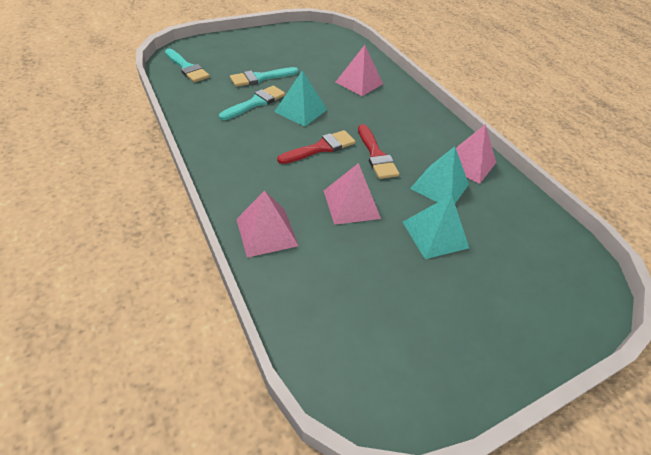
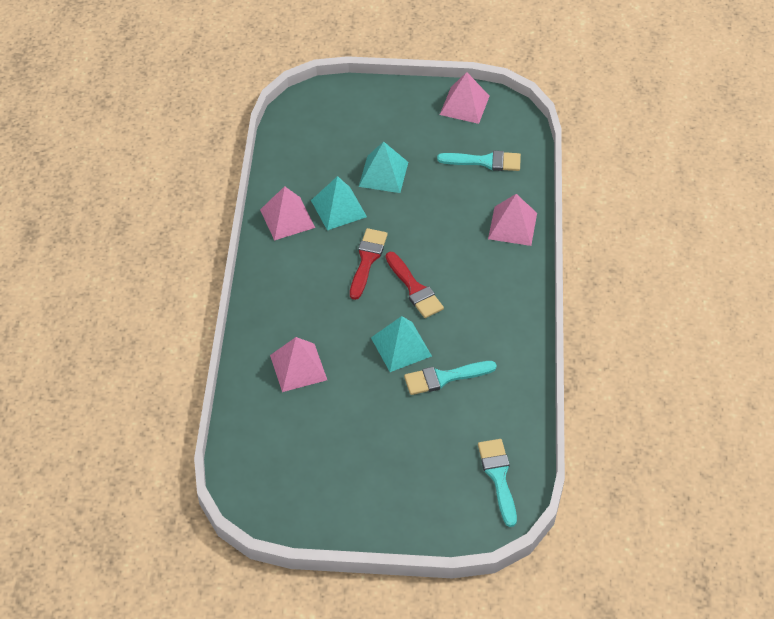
camera: 145 degrees left, 5 degrees up
(260, 78) = (414, 421): turquoise brush -> turquoise brush (485, 161)
(320, 148) = (414, 288): red brush -> red brush turned 120 degrees counterclockwise
(351, 204) = (429, 222): pink pyramid -> pink pyramid (464, 105)

